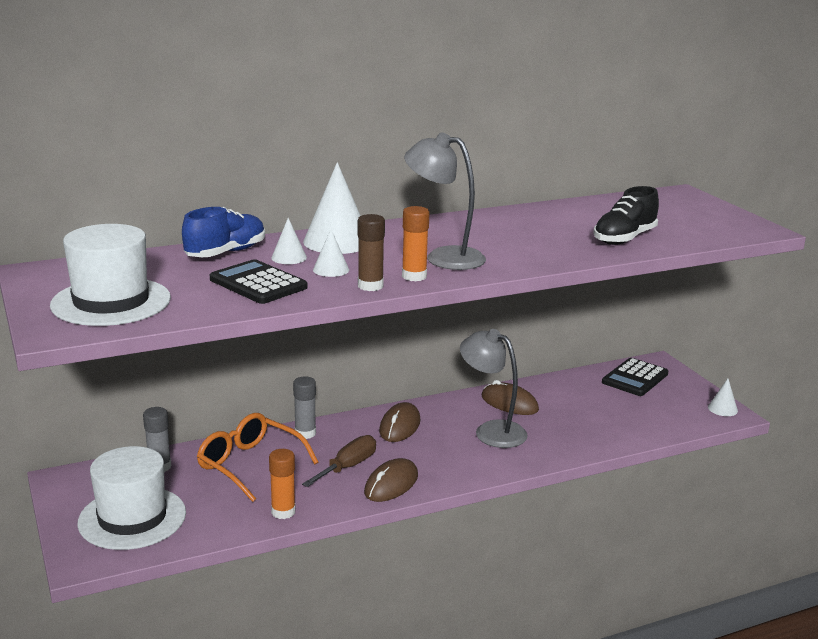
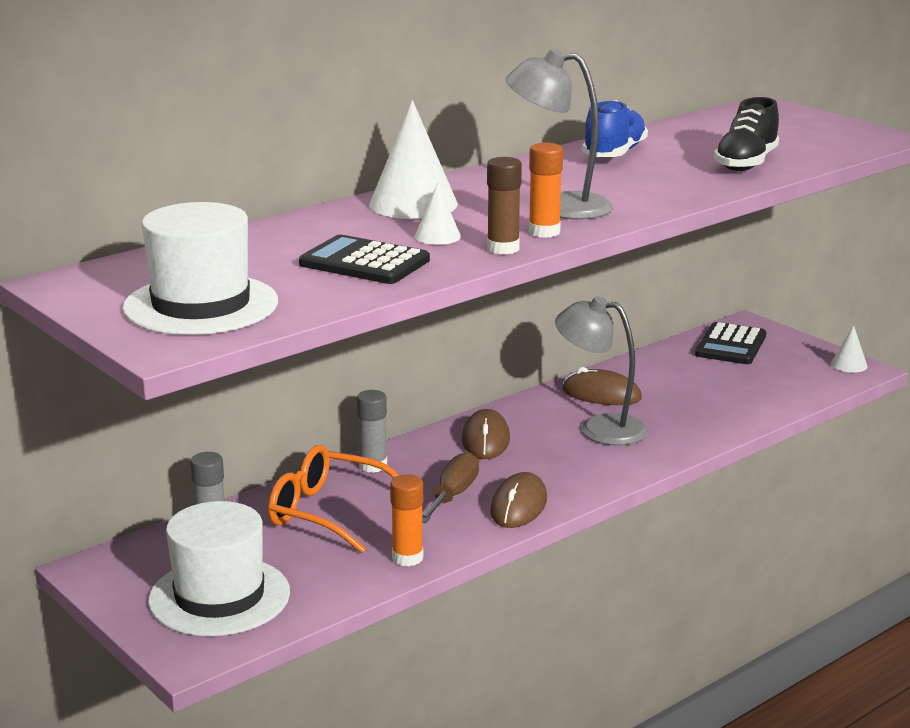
camera: 15 degrees left, 0 degrees up
(226, 253) = (287, 233): blue shoe -> blue shoe (614, 154)
(289, 257) = (372, 229): white cone -> none

